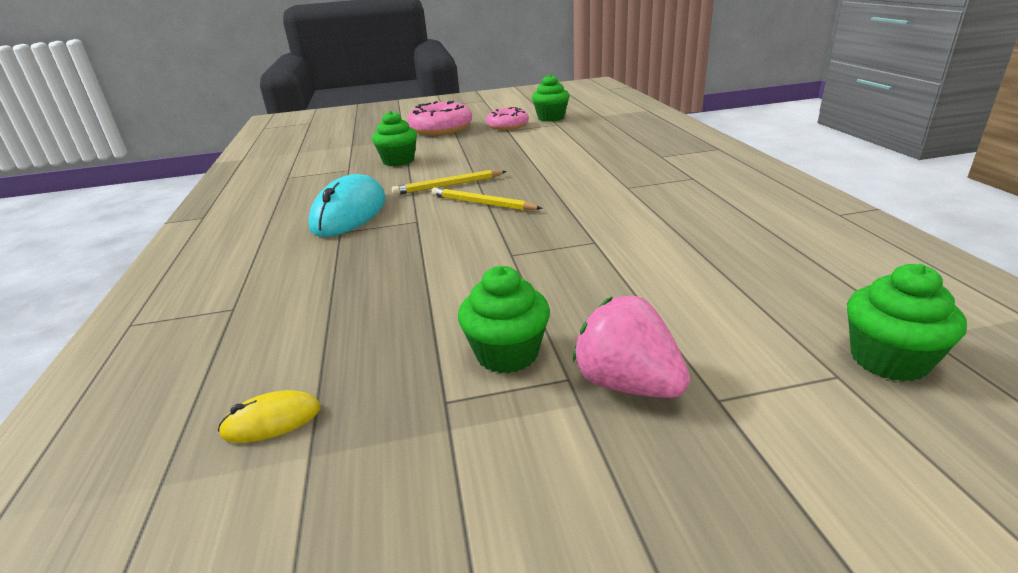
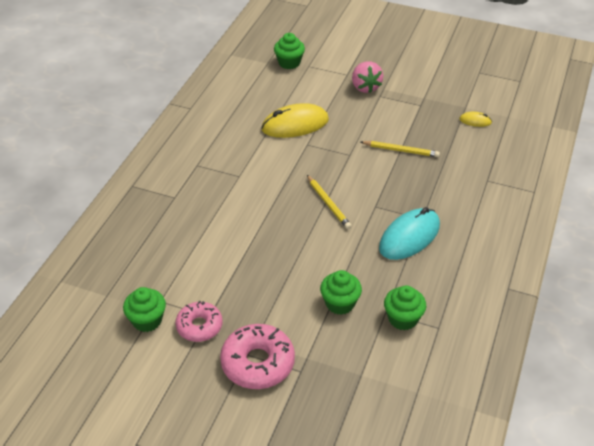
camera: 150 degrees left, 15 degrees up
(448, 185) = (331, 237): yellow pencil -> yellow pencil (401, 150)
(507, 354) = (391, 110): green cupcake -> green cupcake (403, 319)
(653, 255) = (295, 125): none -> yellow mouse

